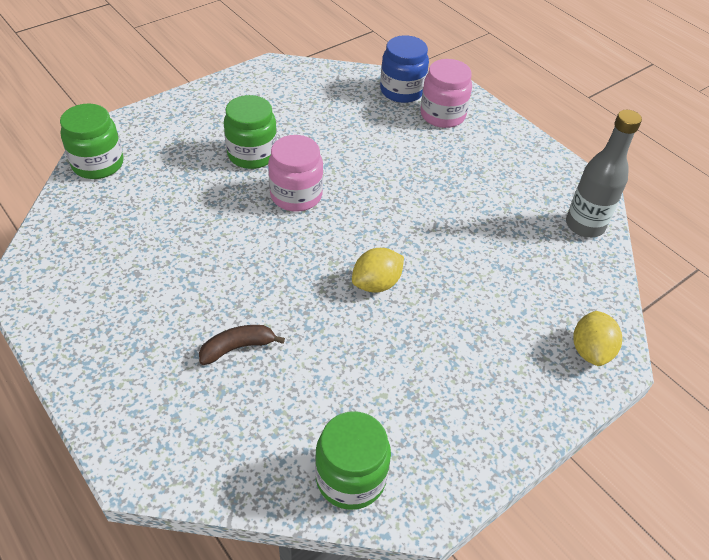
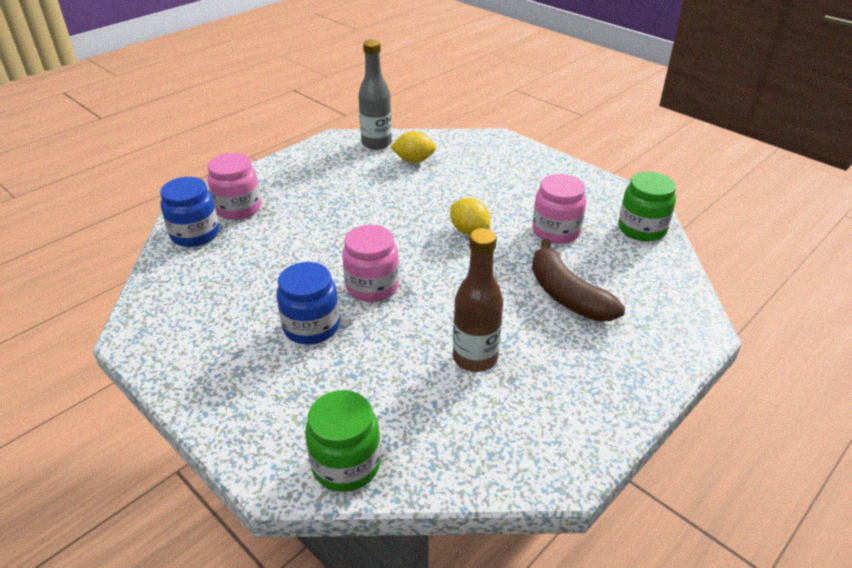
camera: 95 degrees left, 10 degrees down
(173, 252) = (475, 358): none -> brown bottle
(238, 347) = (566, 295): brown banana -> brown banana, size x1.74
(252, 154) = (311, 327): green jar -> blue jar
(362, 370) = (556, 231): none -> pink jar
(590, 350) = (494, 145): yellow lemon -> yellow lemon (414, 160)

